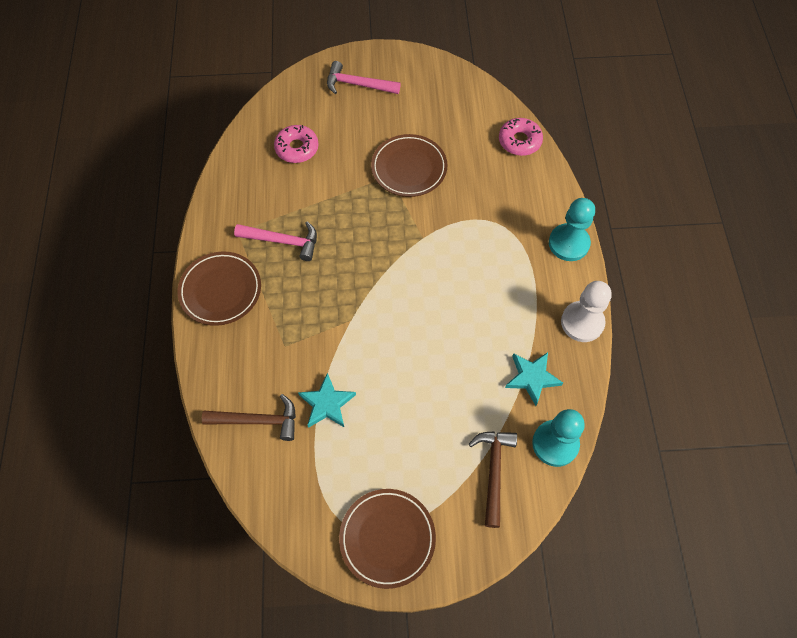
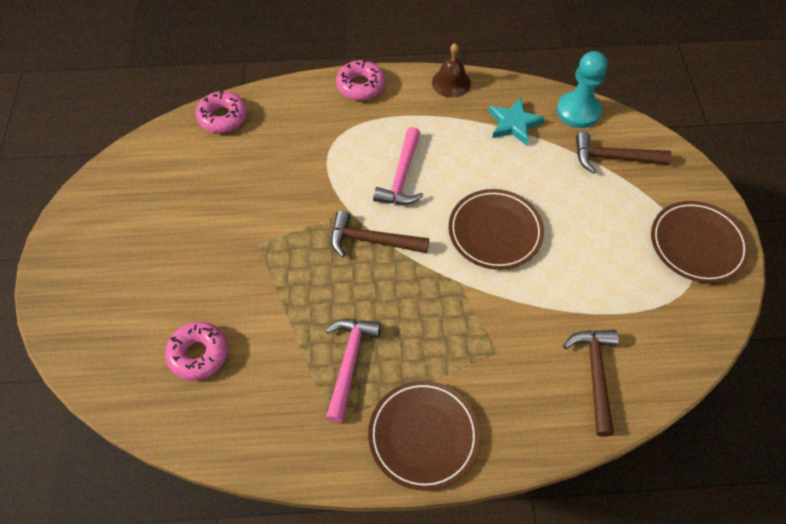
camera: 90 degrees left, 5 degrees down
(327, 403) = (564, 303): turquoise star -> none
(357, 84) = (99, 282): pink hammer -> pink hammer (401, 176)
(393, 254) = (371, 240): none -> brown hammer
(409, 168) = (248, 224): brown plate -> brown plate (495, 232)
(568, 243) = (360, 86): turquoise pawn -> pink donut
(582, 322) = (451, 82): white pawn -> brown bell

